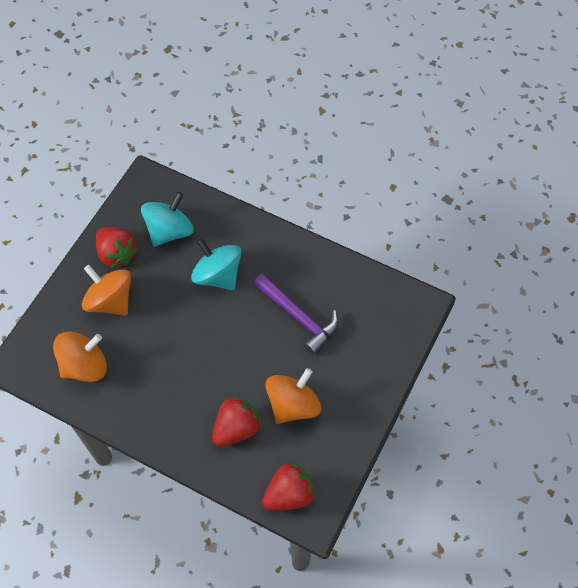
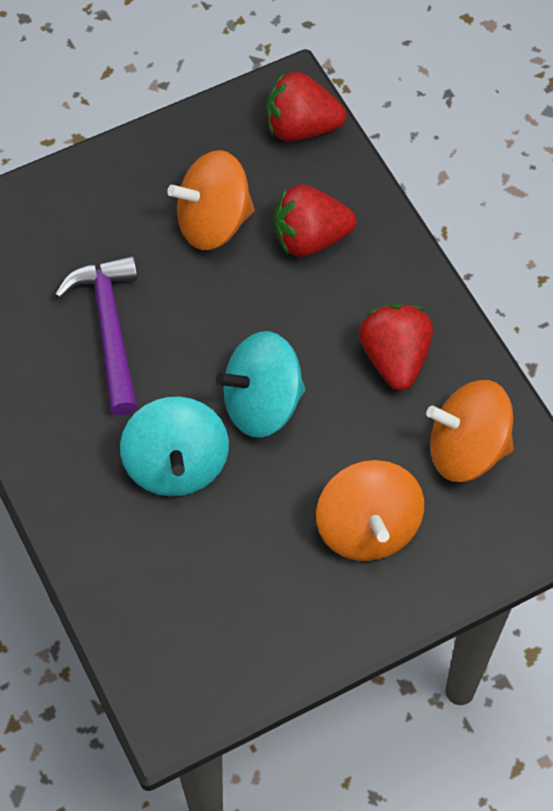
camera: 145 degrees left, 0 degrees up
(117, 254) = (308, 602): red strawberry -> red strawberry (395, 358)
(169, 231) = (196, 589): turquoise spinning top -> turquoise spinning top (262, 403)

